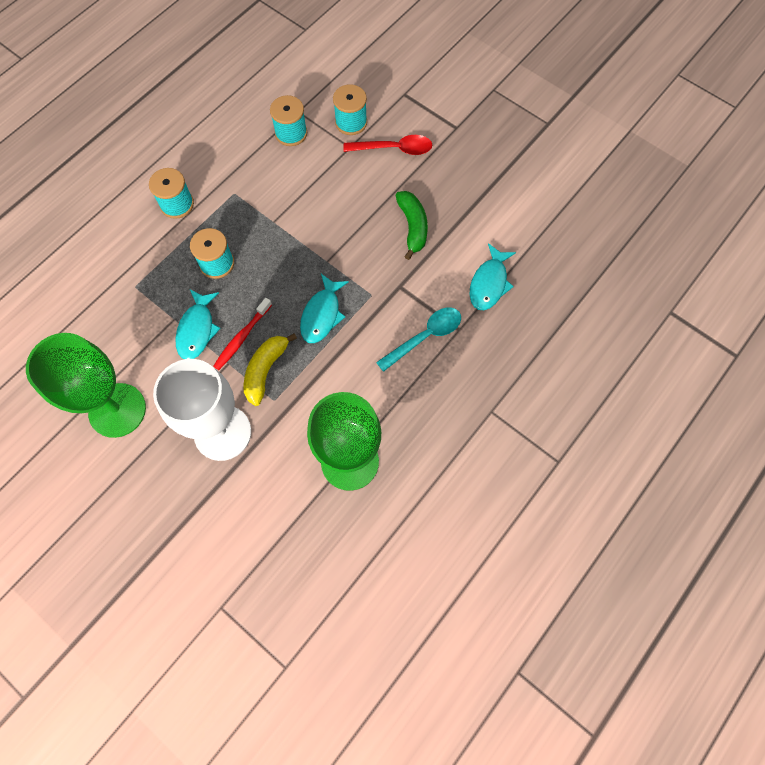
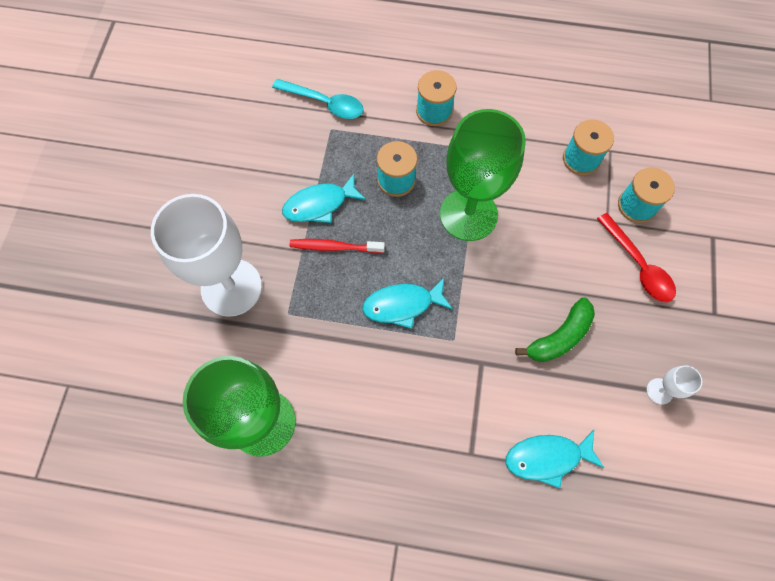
camera: 60 degrees right, 0 degrees up
(117, 410) = (207, 188): green goblet -> green goblet (468, 214)
(265, 370) = (313, 288): yellow banana -> none
(425, 337) = (440, 422): turquoise spoon -> turquoise spoon (324, 103)
(486, 191) = (659, 391): none -> white goblet

